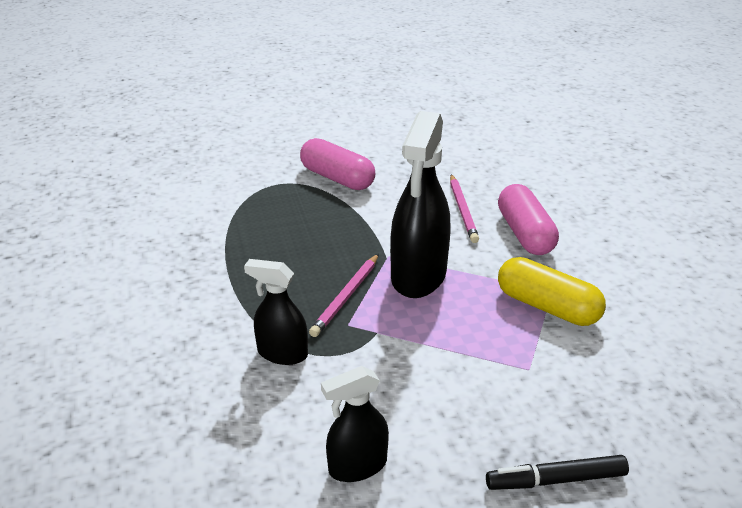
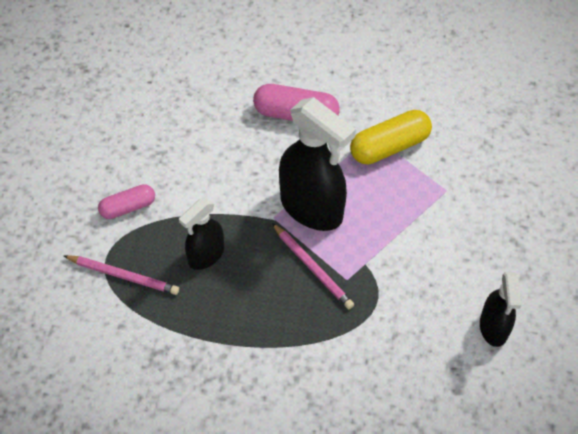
camera: 65 degrees left, 20 degrees up
(282, 353) = (359, 336): black spray bottle -> black spray bottle (206, 255)
(337, 178) = (128, 208): pink capsule -> pink capsule, size x0.63
(462, 210) = (239, 139): pink pencil -> pink pencil (123, 276)
(556, 480) = (546, 225): black marker -> none

